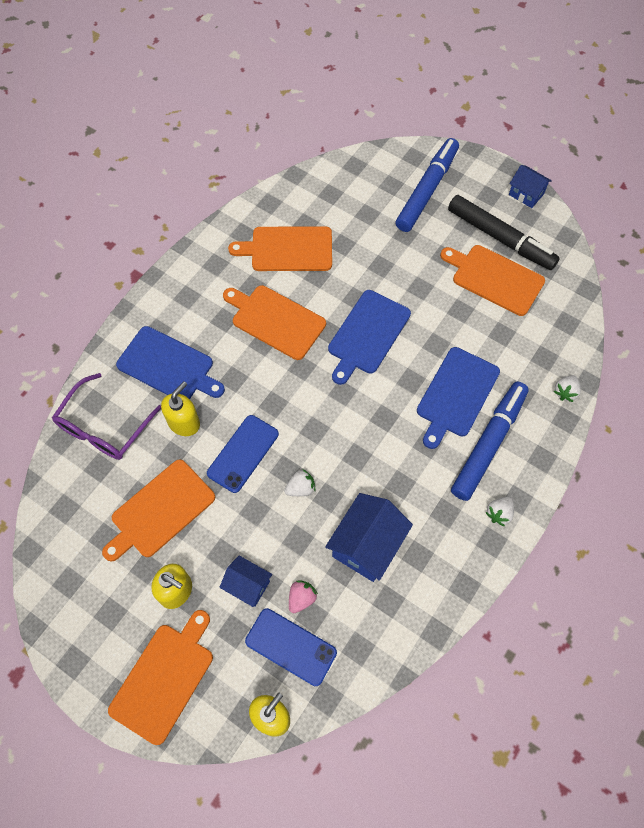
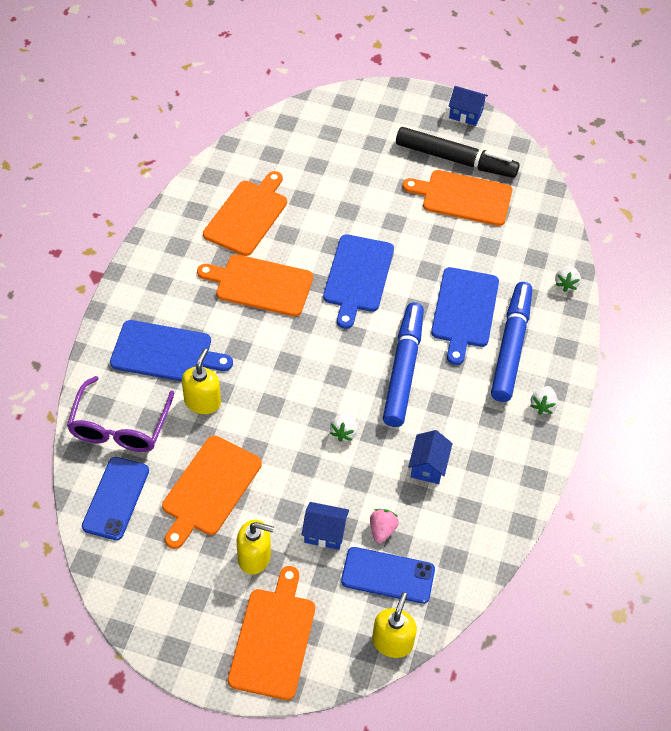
camera: 20 degrees left, 10 degrees down
(243, 453) = (274, 415): blue phone -> blue phone (116, 498)
(288, 249) = (247, 215): orange cutting board -> orange cutting board turned 135 degrees clockwise
(300, 488) = (344, 432): white strawberry -> white strawberry turned 150 degrees clockwise
(367, 545) = (428, 466): blue house -> blue house, size x0.59
(427, 190) = (367, 130): blue marker -> blue marker (403, 369)

